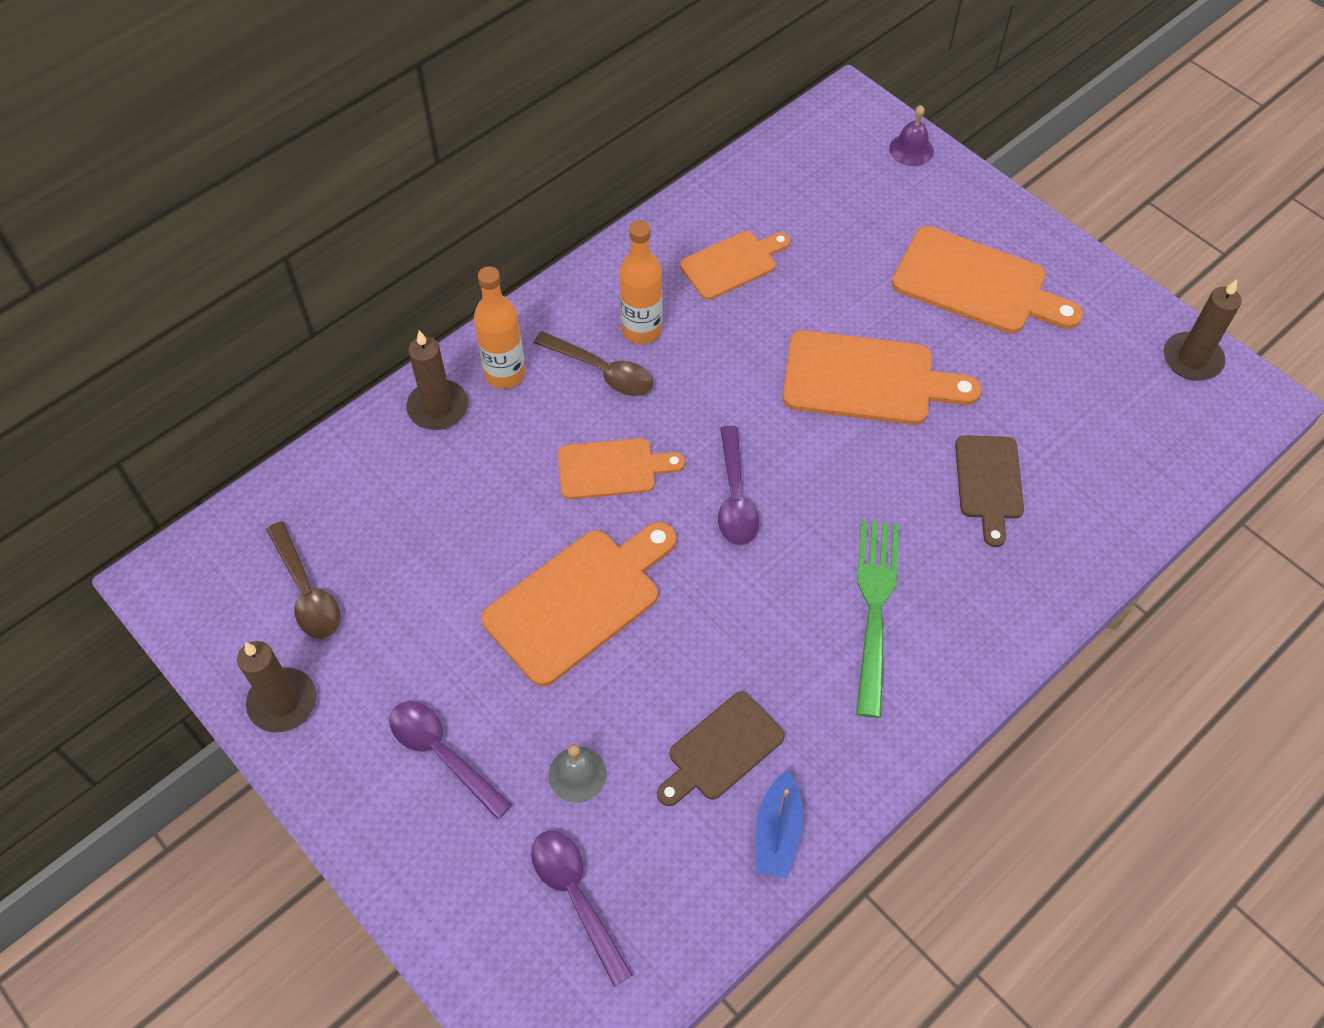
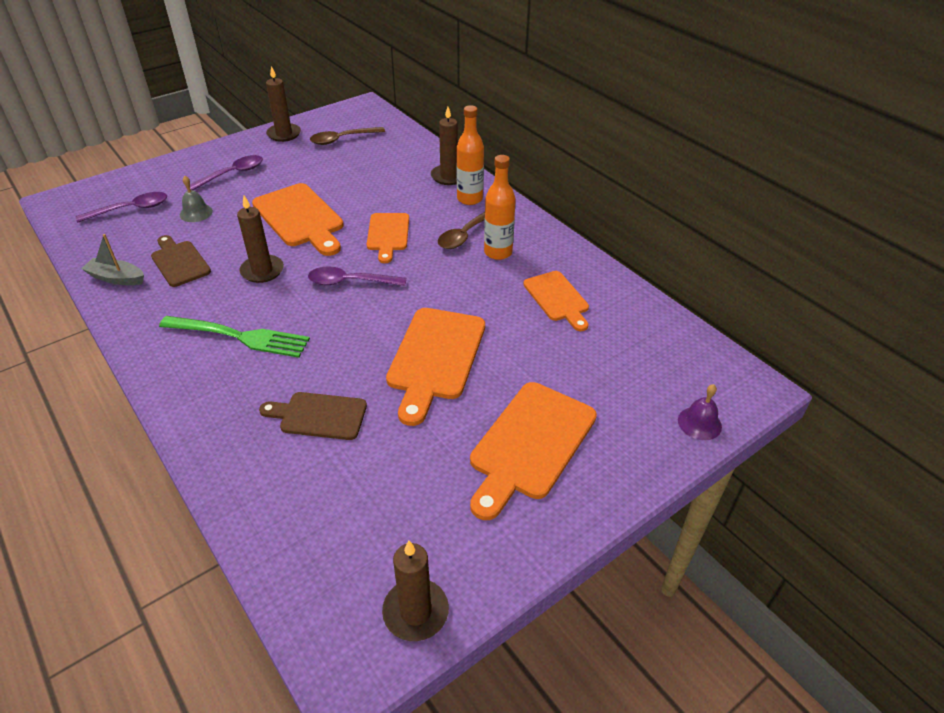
camera: 95 degrees right, 15 degrees down
(726, 620) = (262, 271): none -> brown candle
(777, 832) = (117, 278): blue boat -> grey boat

